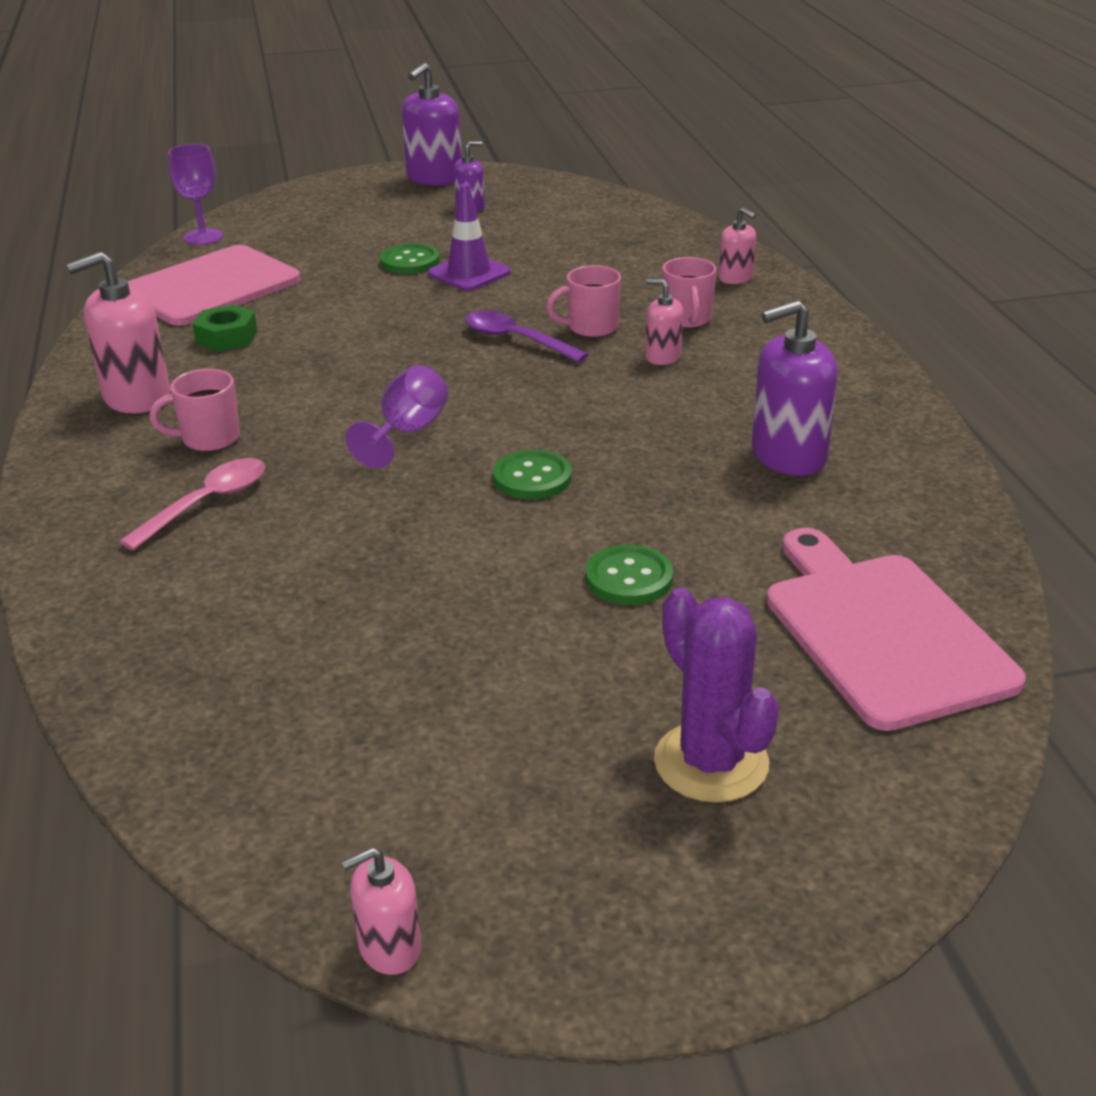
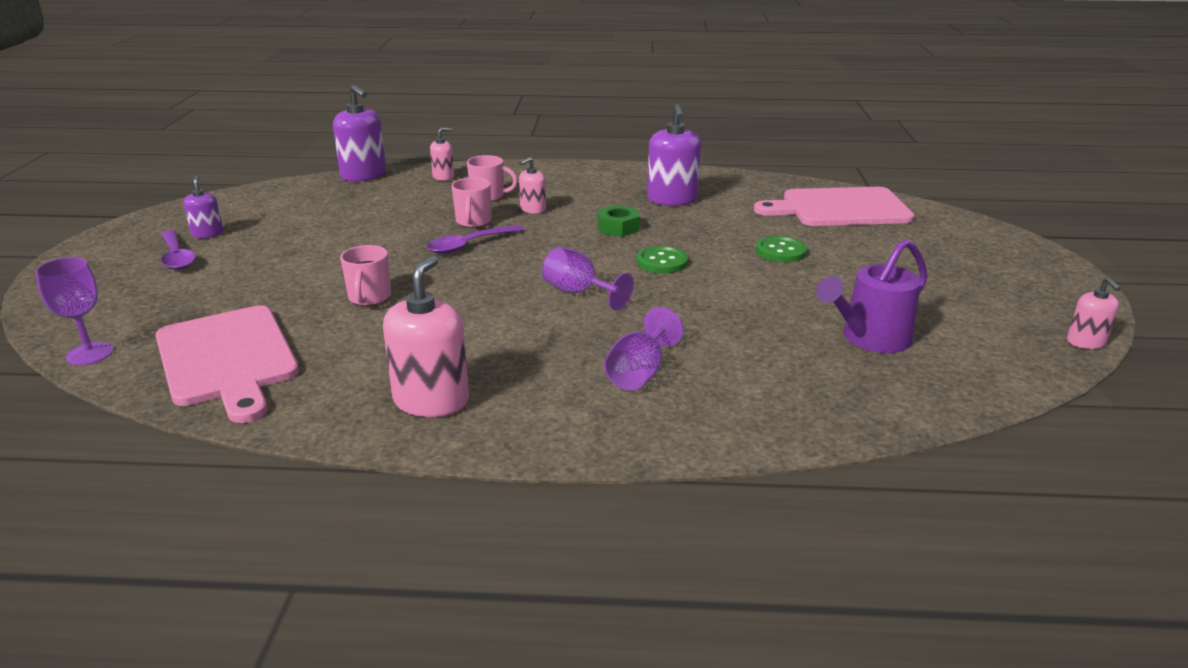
camera: 75 degrees left, 5 degrees down
(136, 397) = (431, 401): pink soap dispenser -> pink soap dispenser turned 150 degrees counterclockwise
(207, 503) = (639, 373): pink spoon -> purple goblet
(209, 439) = (536, 368): pink mug -> pink mug (369, 298)
(226, 337) = (349, 352): green nut -> green nut (618, 227)
(338, 681) = (870, 339): none -> purple watering can
(407, 211) = (177, 257): none -> purple spoon
(410, 261) = (287, 265): green button -> none
(434, 178) = (119, 240): purple soap dispenser -> purple soap dispenser (364, 175)
(469, 273) = (338, 247): purple traffic cone -> none
(711, 763) = (938, 256): purple cactus -> none

